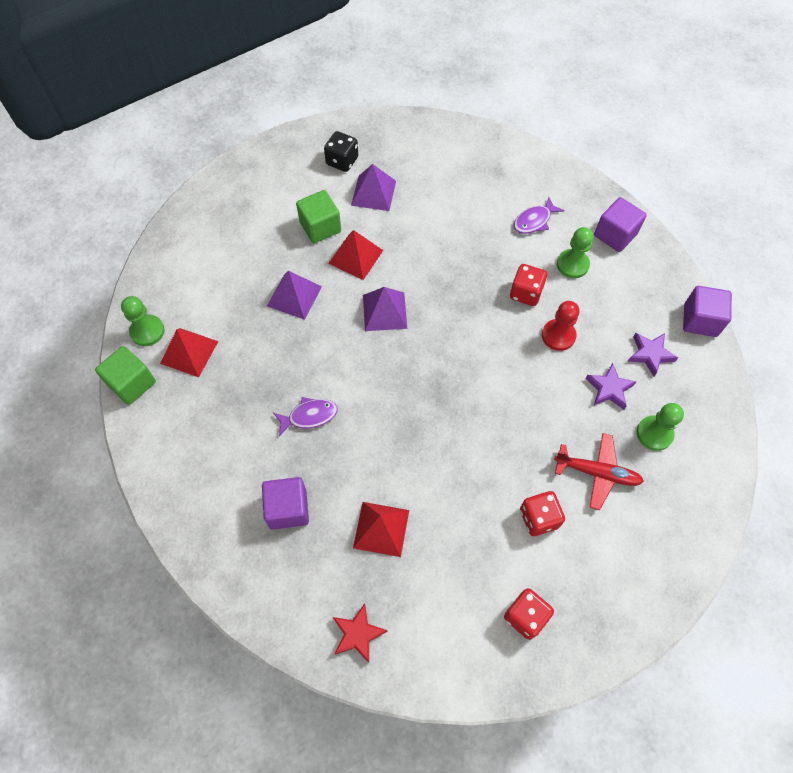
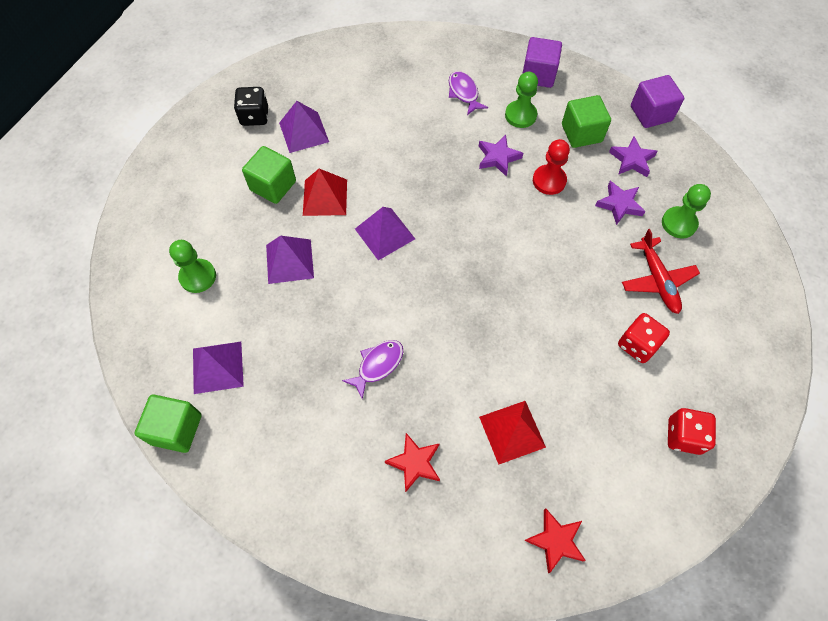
camera: 30 degrees left, 0 degrees up
(147, 331) = (159, 369): green pawn -> green pawn (198, 276)
(189, 352) = (217, 367): red pyramid -> purple pyramid
(288, 509) = (415, 463): purple cube -> red star
(526, 293) = (498, 158): red dice -> purple star
(534, 221) = (464, 93): purple fish -> purple fish turned 135 degrees clockwise
(597, 473) = (657, 280): red plane -> red plane turned 90 degrees clockwise
(619, 307) = (581, 133): none -> green cube

